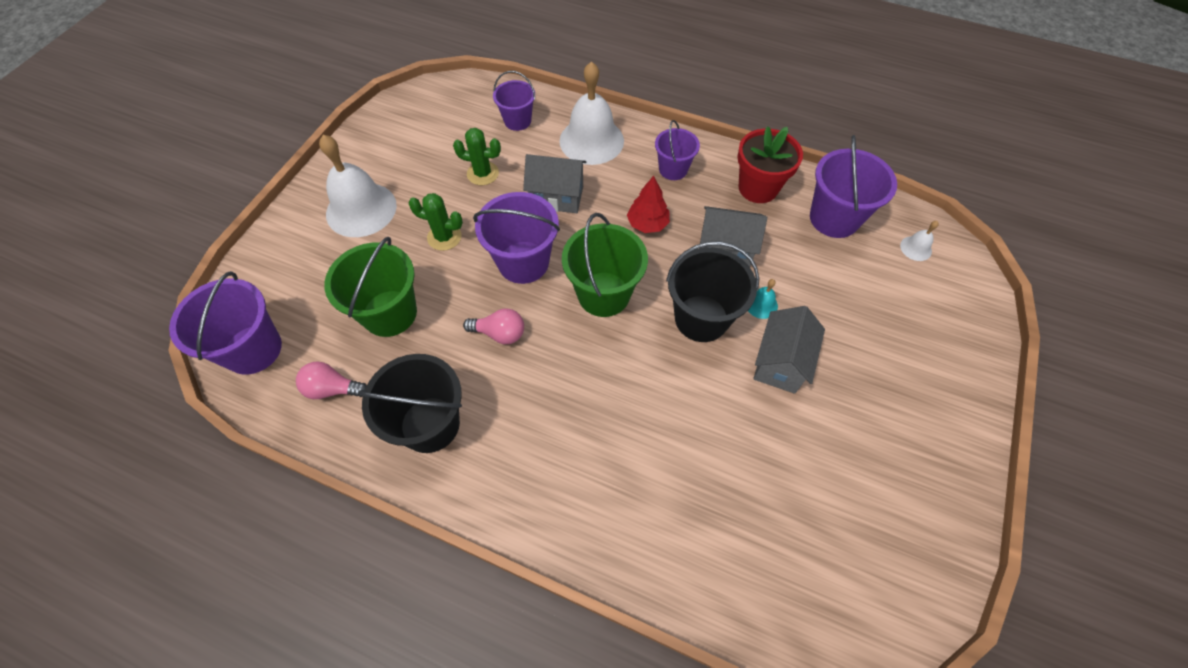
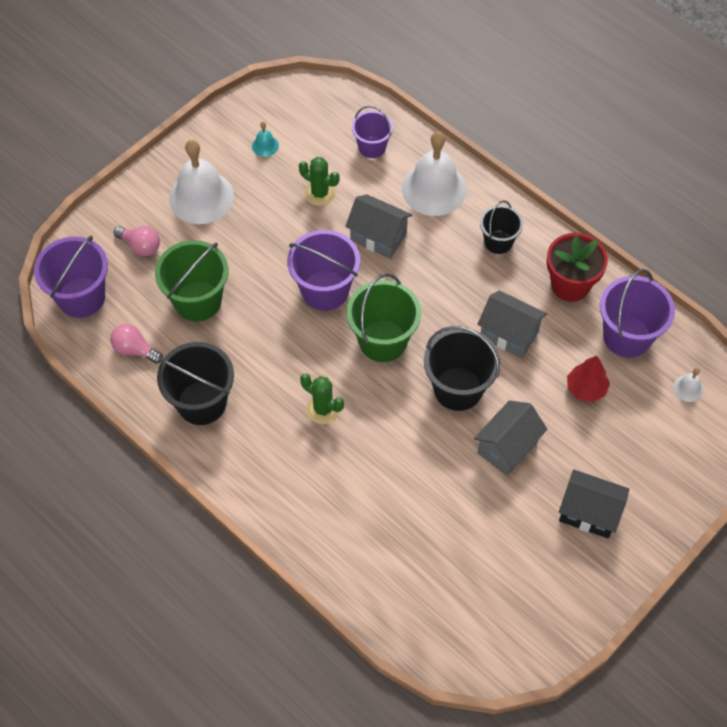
camera: 20 degrees right, 0 degrees up
(444, 237) = (265, 246): green cactus -> green cactus (323, 409)
(500, 333) = (282, 347): pink light bulb -> pink light bulb (140, 246)
(647, 224) = (450, 288): red tree -> red tree (586, 388)
(673, 169) = (498, 242): purple bucket -> black bucket
(761, 304) = (516, 393): turquoise bell -> turquoise bell (265, 146)
(897, 405) = (589, 513): none -> black house

